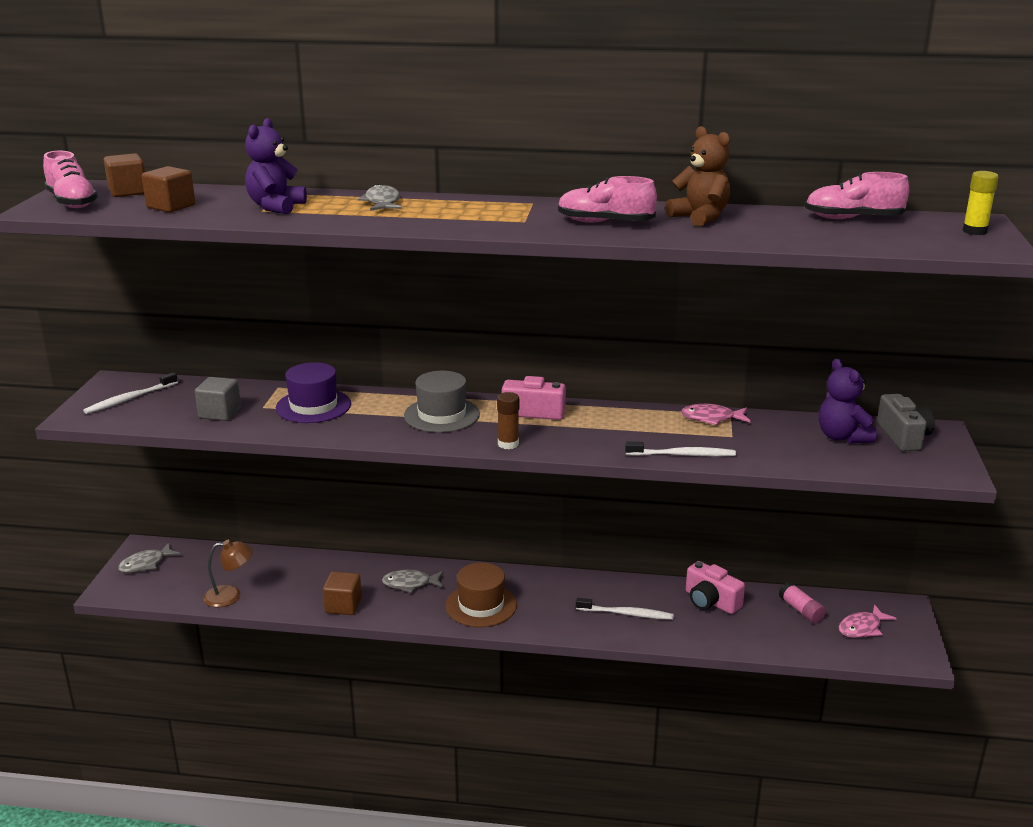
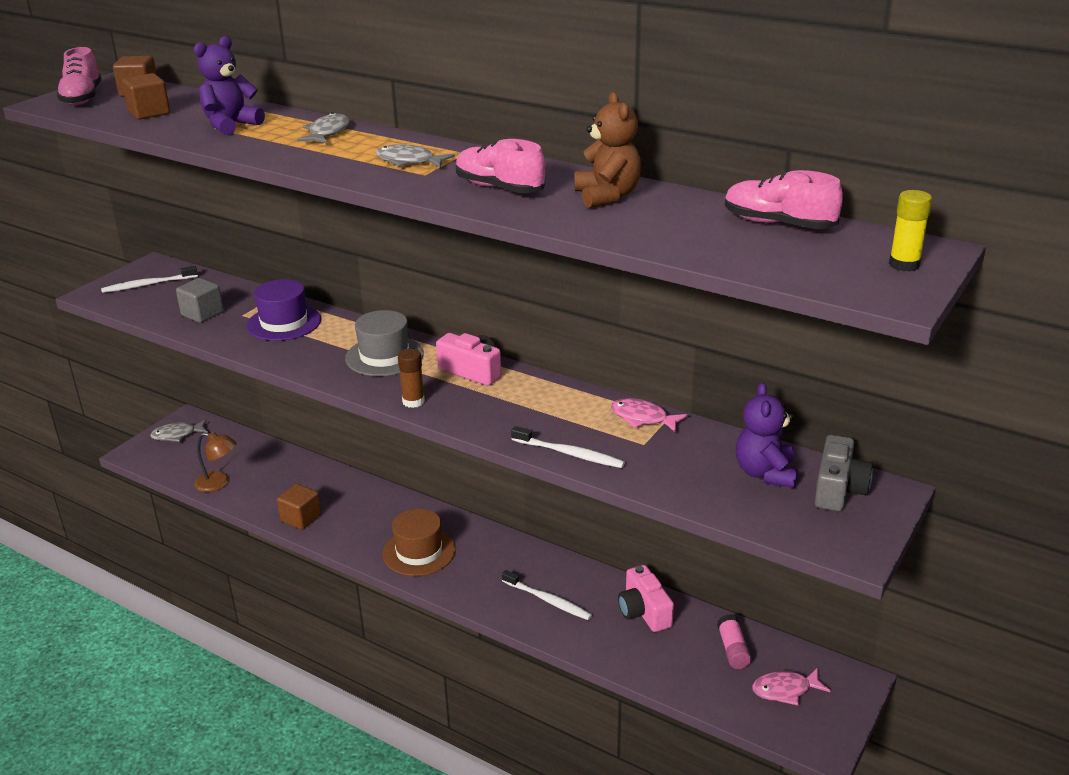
camera: 25 degrees right, 5 degrees up
(410, 584) = (373, 512): grey fish -> grey fish (409, 161)

